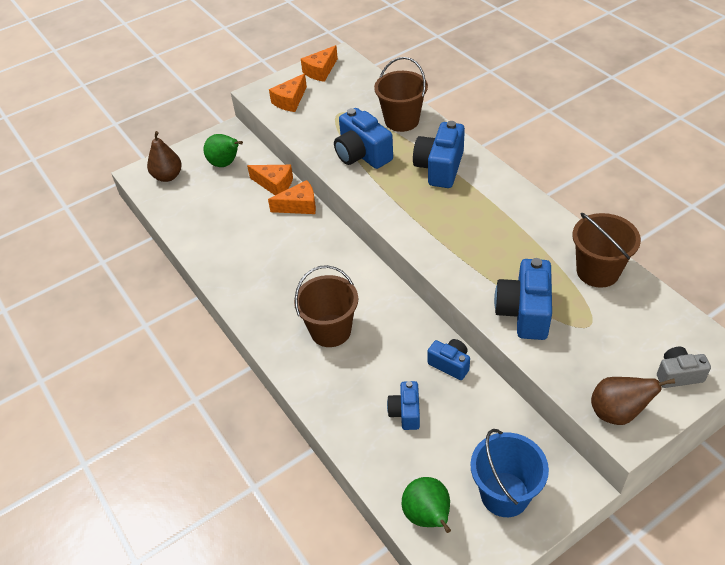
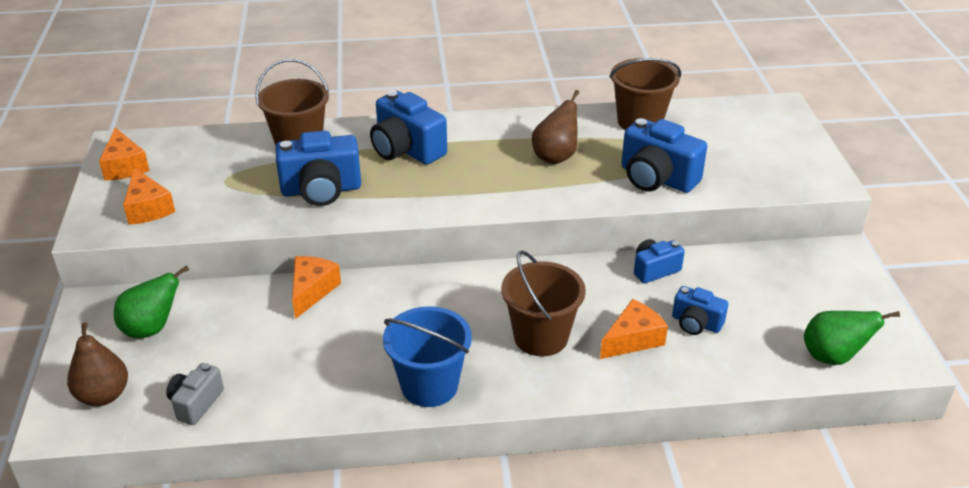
camera: 65 degrees left, 10 degrees down
(274, 184) = (248, 298): orange cheese -> orange cheese (633, 339)
(504, 494) = (831, 297): blue bucket -> blue bucket (429, 386)
(617, 413) = (807, 178): brown pear -> brown pear (555, 157)
(678, 375) = (786, 134): grey camera -> grey camera (196, 403)

